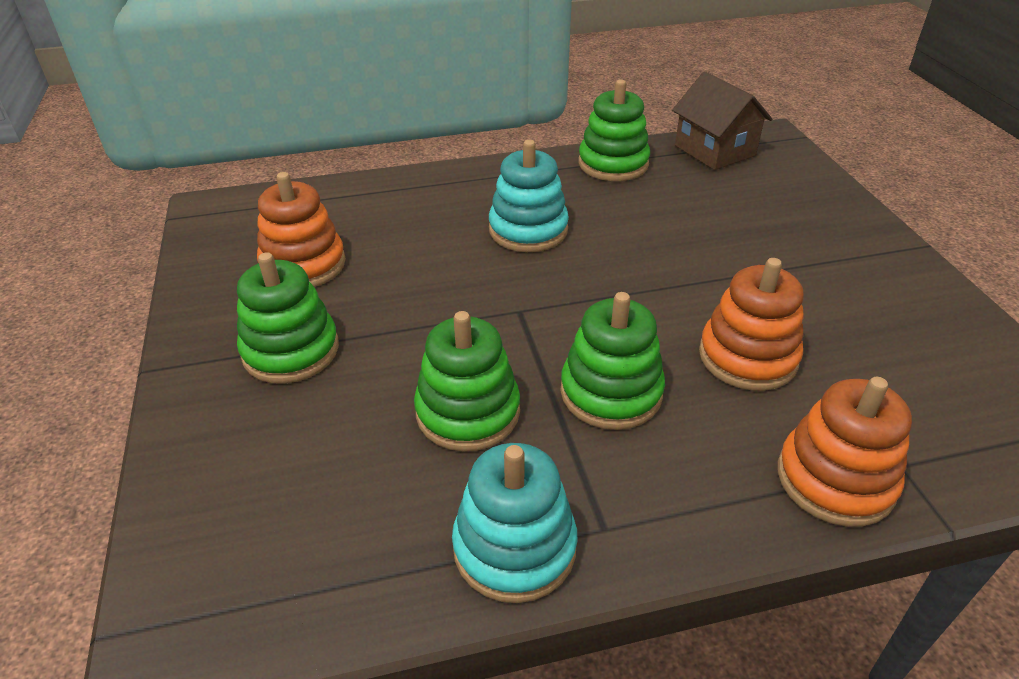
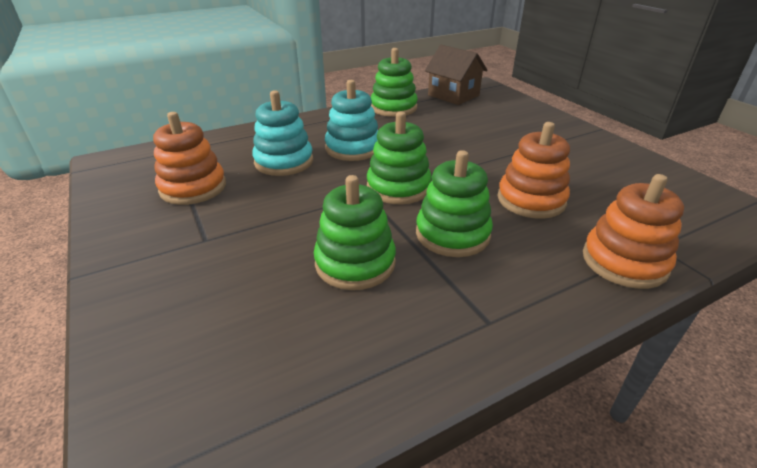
camera: 15 degrees left, 5 degrees down
(291, 350) = (199, 244): green stacking toy -> green stacking toy (398, 187)
(514, 547) = (429, 349): turquoise stacking toy -> turquoise stacking toy (284, 162)

